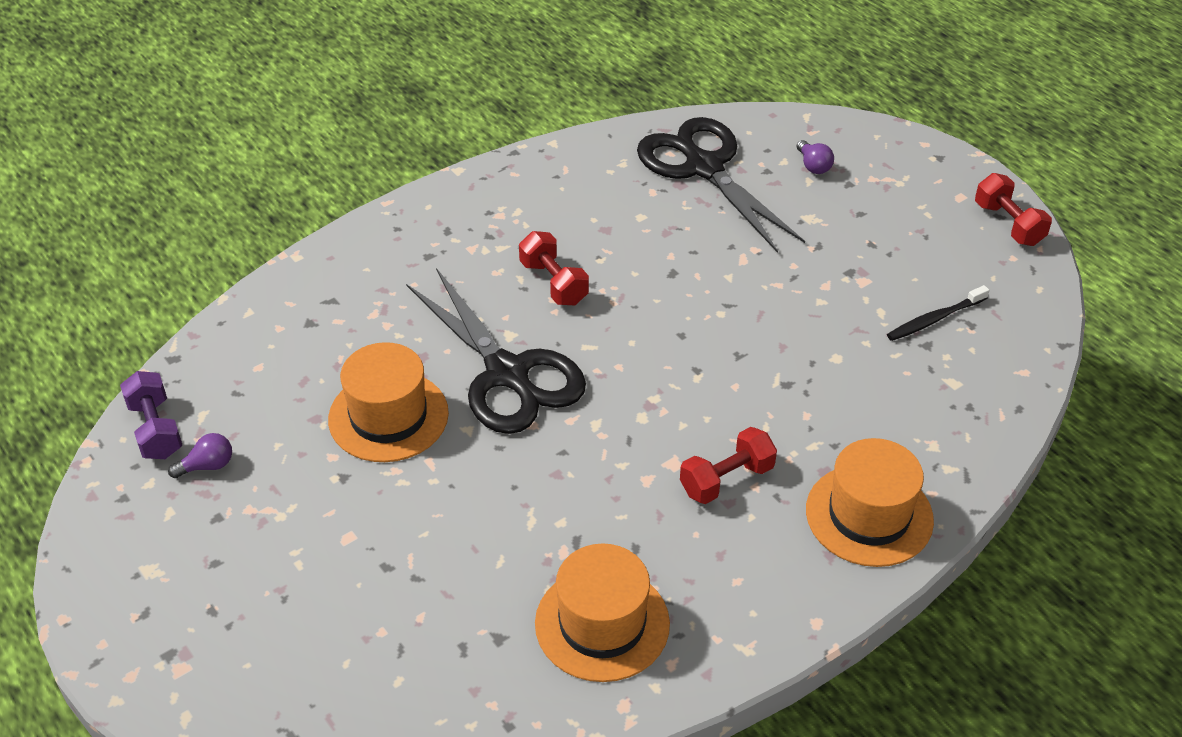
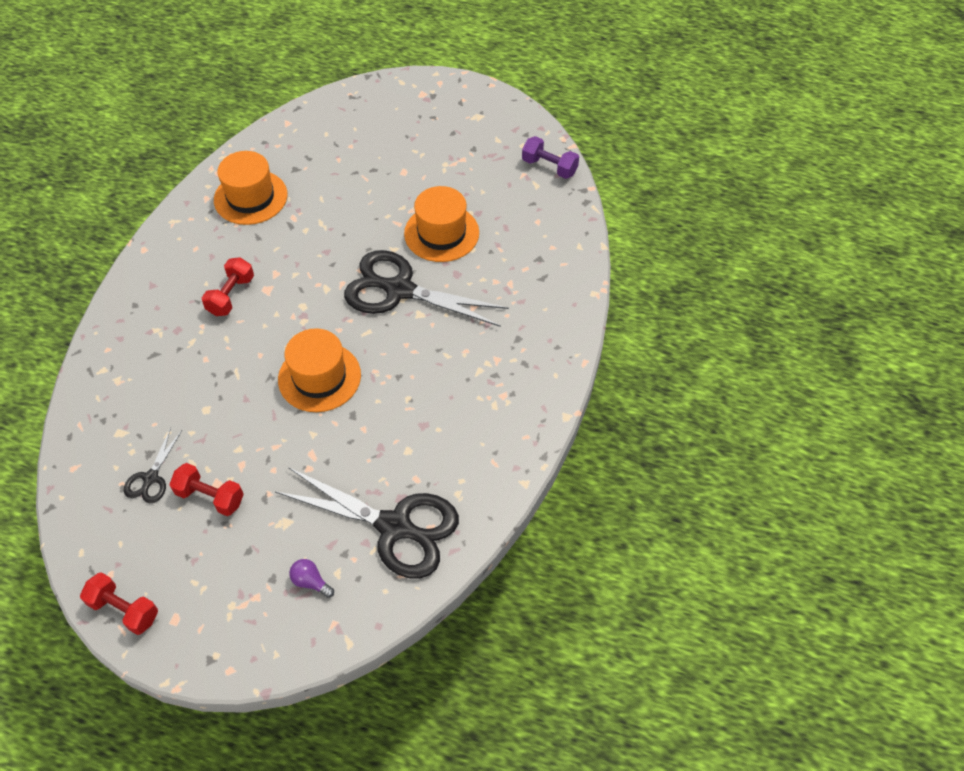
camera: 145 degrees right, 10 degrees up
(207, 466) = (504, 165): purple light bulb -> none
(554, 283) = (423, 363): red dumbbell -> red dumbbell (210, 497)
(869, 515) = (139, 317): orange hat -> orange hat (319, 377)
(934, 319) = (151, 478): black toothbrush -> black scissors

